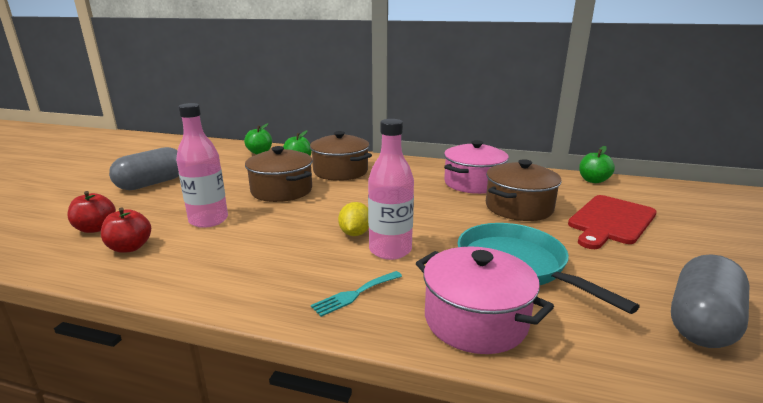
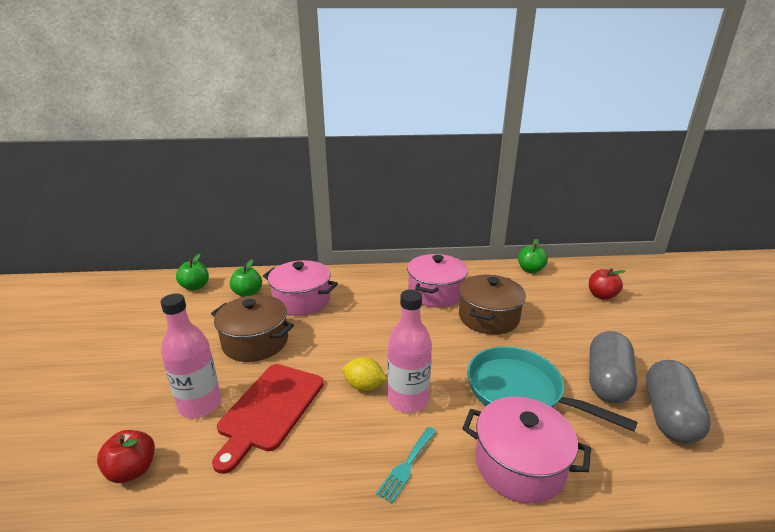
camera: 20 degrees left, 5 degrees up
(96, 228) = (67, 452): red apple -> red apple (601, 295)
(152, 183) = (92, 362): grey capsule -> grey capsule (607, 381)
(340, 171) = (302, 300): brown pot -> pink pot
(355, 233) = (364, 386): yellow lemon -> yellow lemon turned 60 degrees counterclockwise
(610, 221) = (564, 318): red cutting board -> red cutting board (269, 409)

